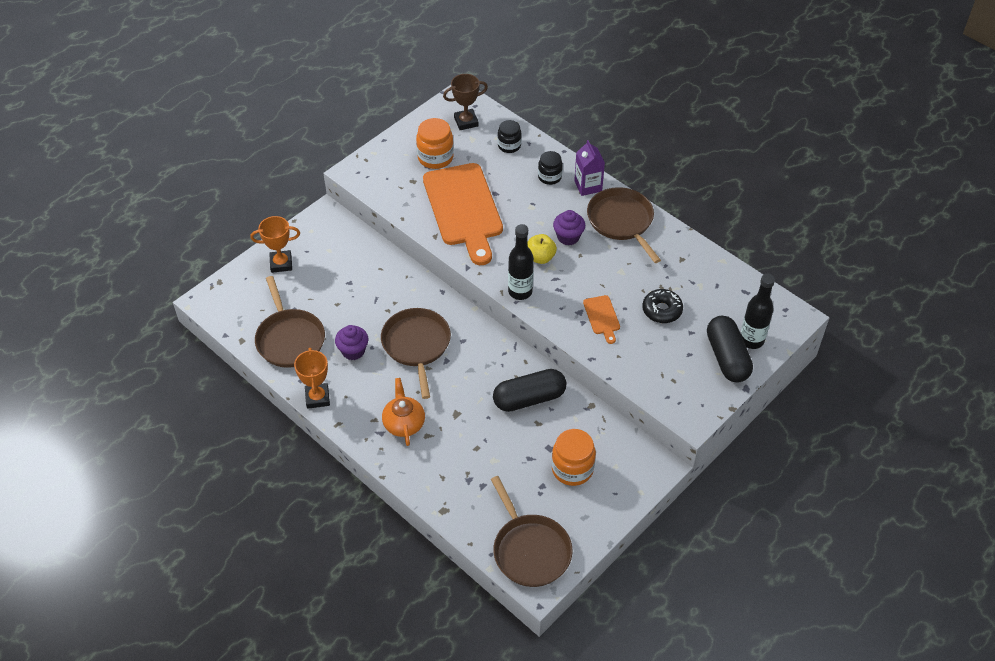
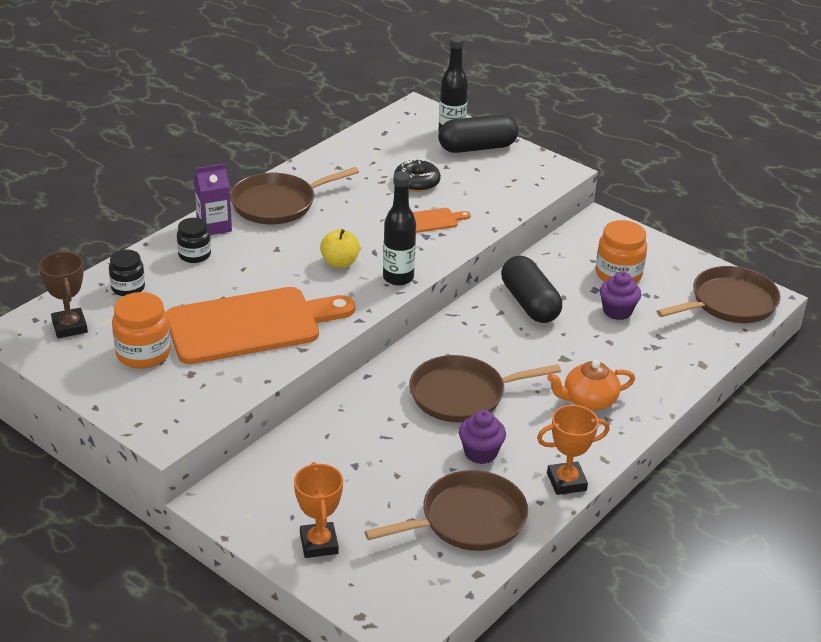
camera: 95 degrees left, 15 degrees down
(568, 237) = (304, 242): purple cupcake -> purple cupcake (617, 311)

